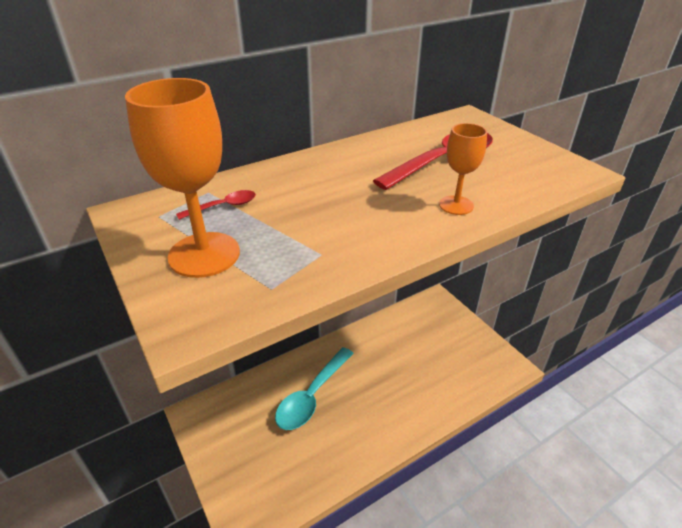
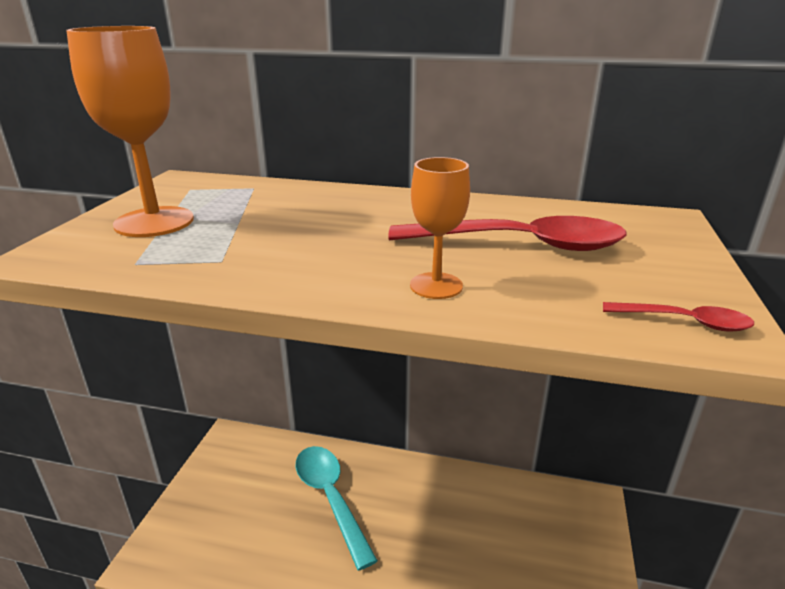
camera: 45 degrees right, 10 degrees down
(223, 206) = (239, 200): red spoon -> red spoon (684, 322)
(312, 396) = (330, 498): turquoise spoon -> turquoise spoon turned 75 degrees clockwise

